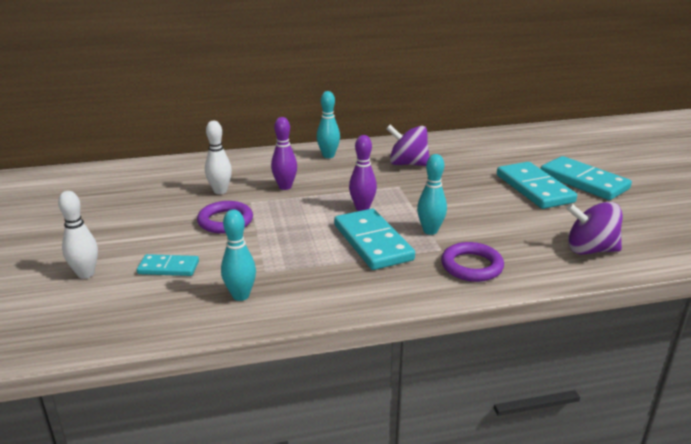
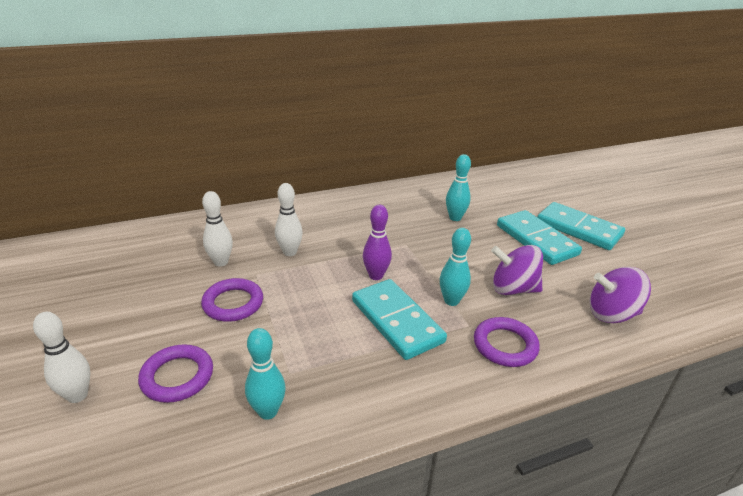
camera: 10 degrees left, 5 degrees up
(168, 268) = (177, 377): turquoise domino -> purple ring
(285, 187) = (290, 252): purple bowling pin -> white bowling pin
(328, 156) = (327, 209): turquoise bowling pin -> turquoise bowling pin (455, 218)
(407, 164) = (408, 216): purple spinning top -> purple spinning top (513, 289)

